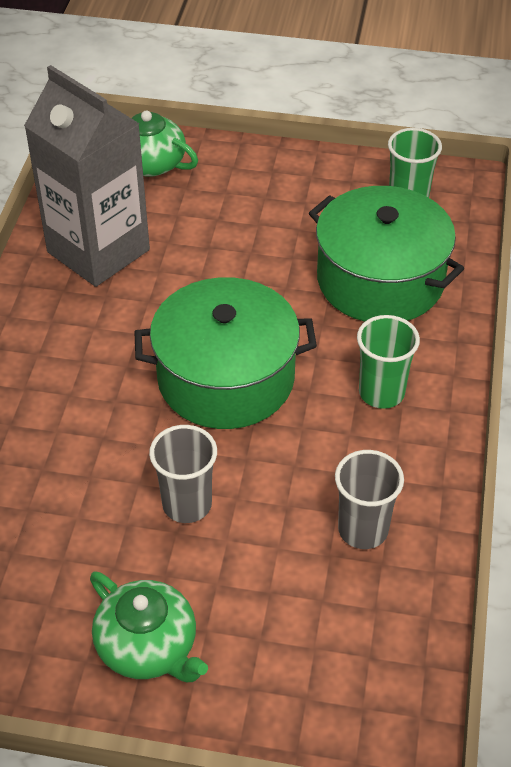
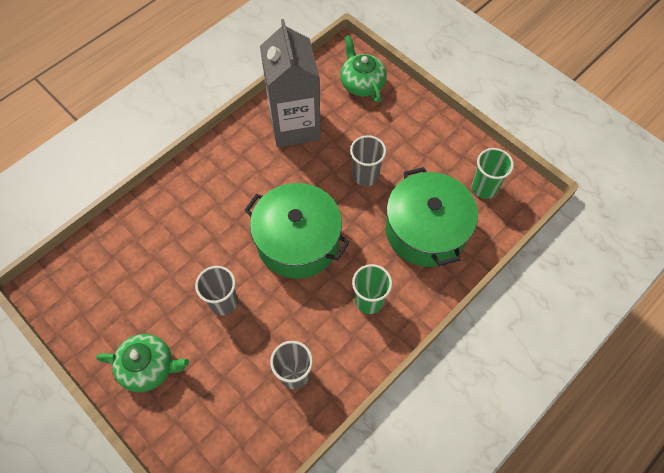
camera: 35 degrees right, 15 degrees up
(148, 646) = (149, 367): green teapot -> green teapot turned 75 degrees counterclockwise
(248, 260) = (365, 176): none -> grey cup

